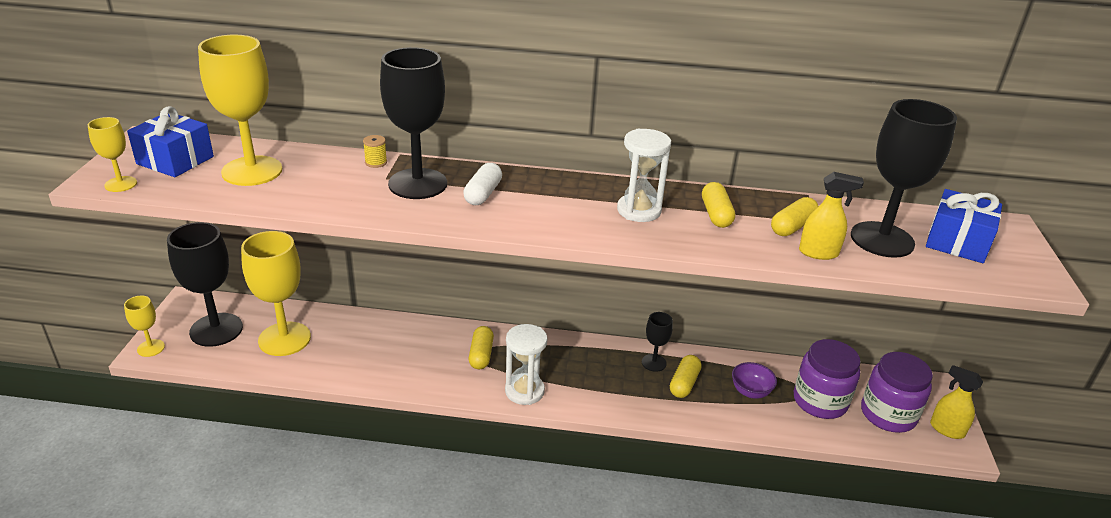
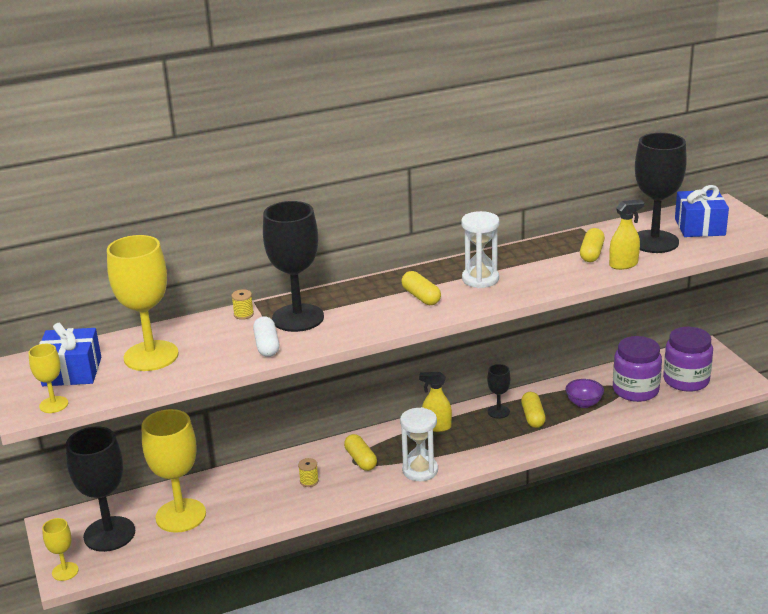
camera: 25 degrees left, 5 degrees down
(417, 355) = (309, 481): none -> yellow spool
(483, 194) = (356, 307): white capsule -> white capsule (267, 345)
(716, 214) = (534, 263): yellow capsule -> yellow capsule (421, 297)
(946, 429) = (729, 375): yellow spray bottle -> yellow spray bottle (436, 427)

